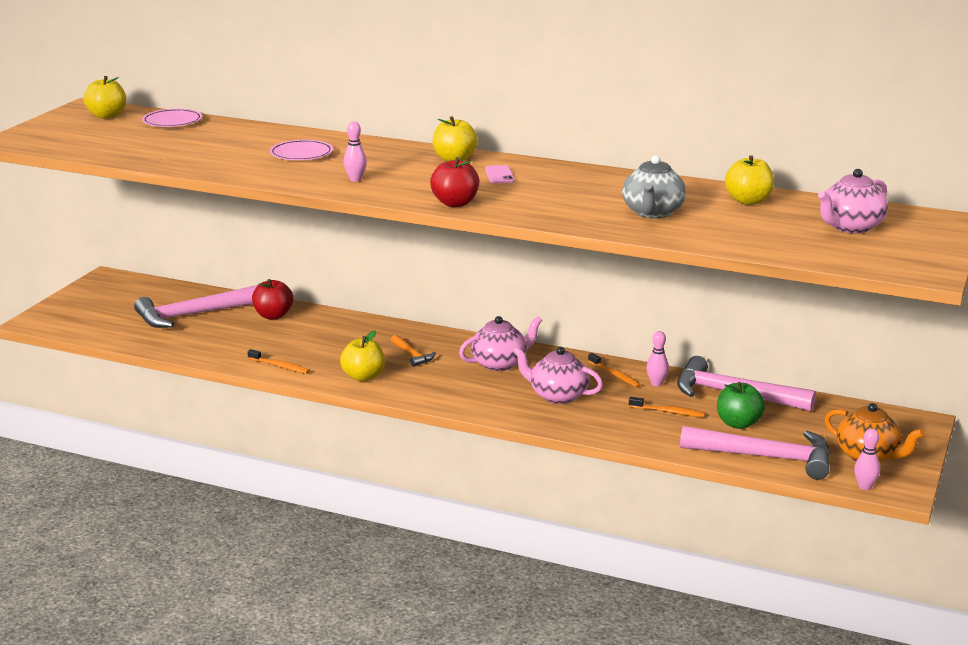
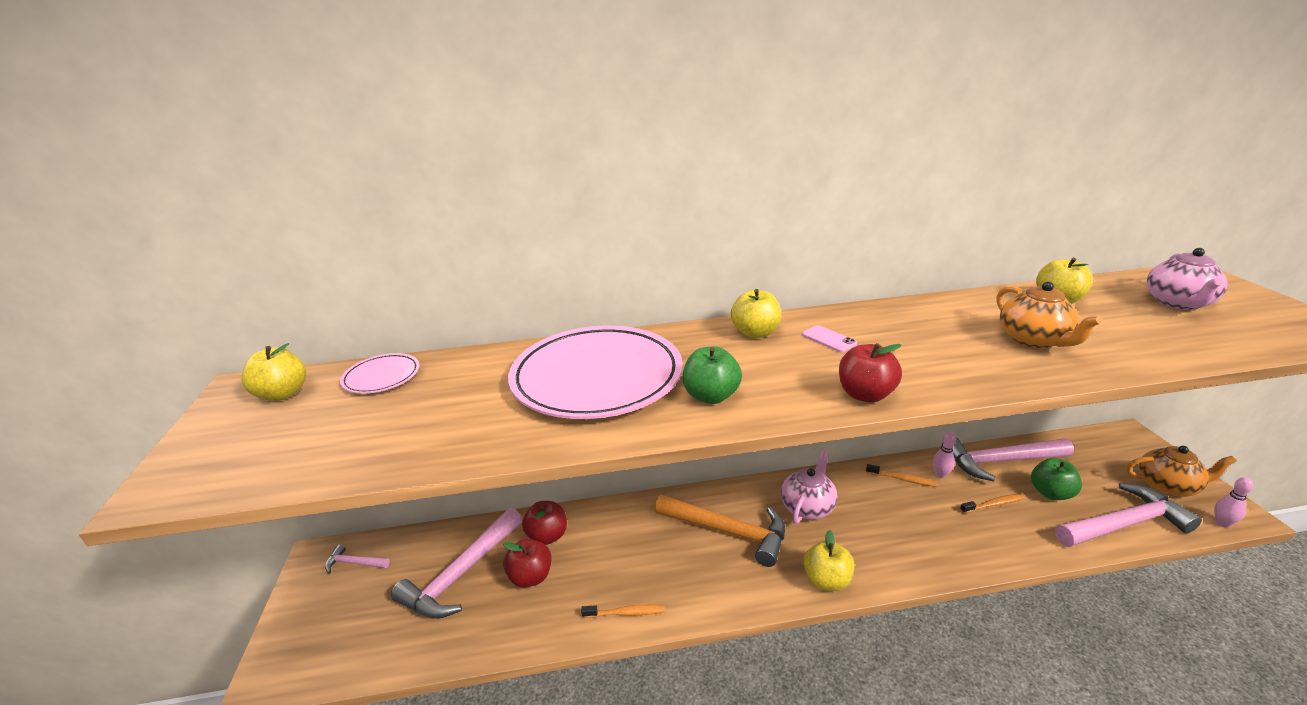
camera: 30 degrees left, 5 degrees up
(128, 288) = (354, 563): none -> pink hammer
(237, 331) = (531, 577): none -> red apple
(301, 154) = (597, 378): pink plate -> pink plate, size x2.23
(355, 179) = (711, 396): pink bowling pin -> green apple
(363, 377) = (720, 586): yellow apple -> yellow apple (826, 580)
(412, 355) = (728, 532): orange hammer -> orange hammer, size x2.14
(557, 396) = (898, 526): pink teapot -> none
(652, 213) = (1034, 340): grey teapot -> orange teapot

